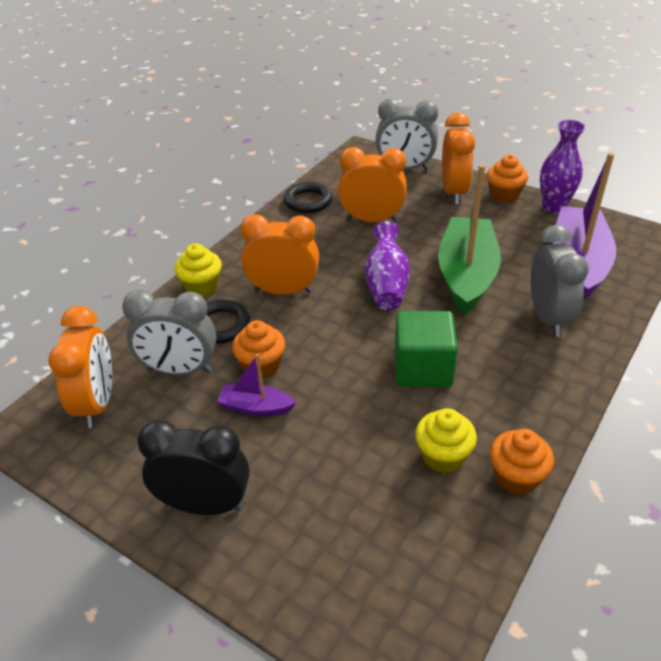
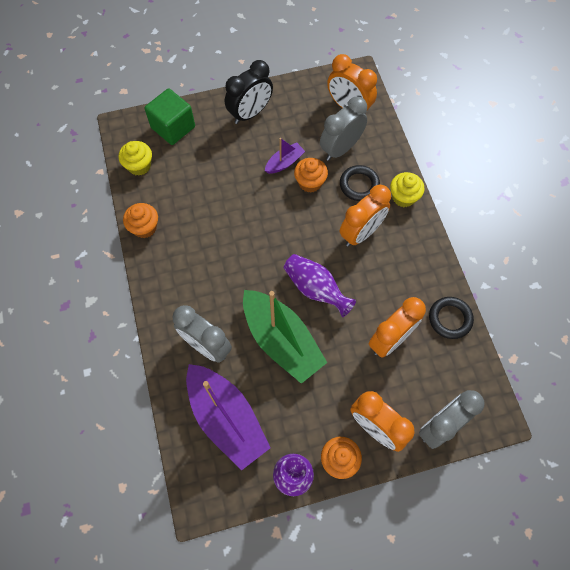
camera: 130 degrees right, 25 degrees up
(422, 368) = (237, 248): green cube -> green cube (173, 127)
(443, 456) = (183, 210): yellow cupcake -> yellow cupcake (139, 166)

